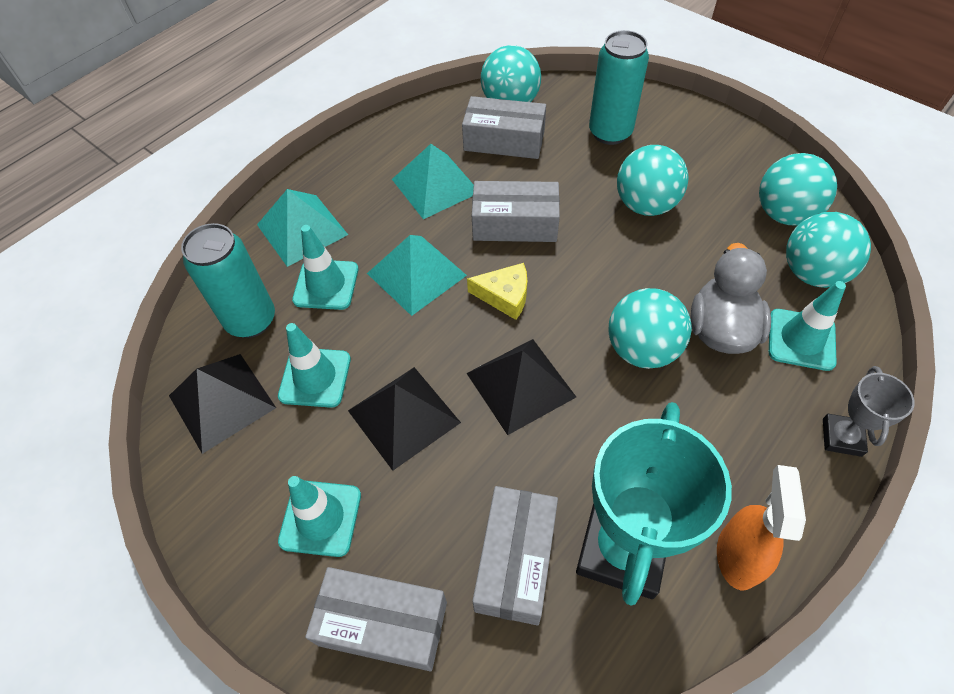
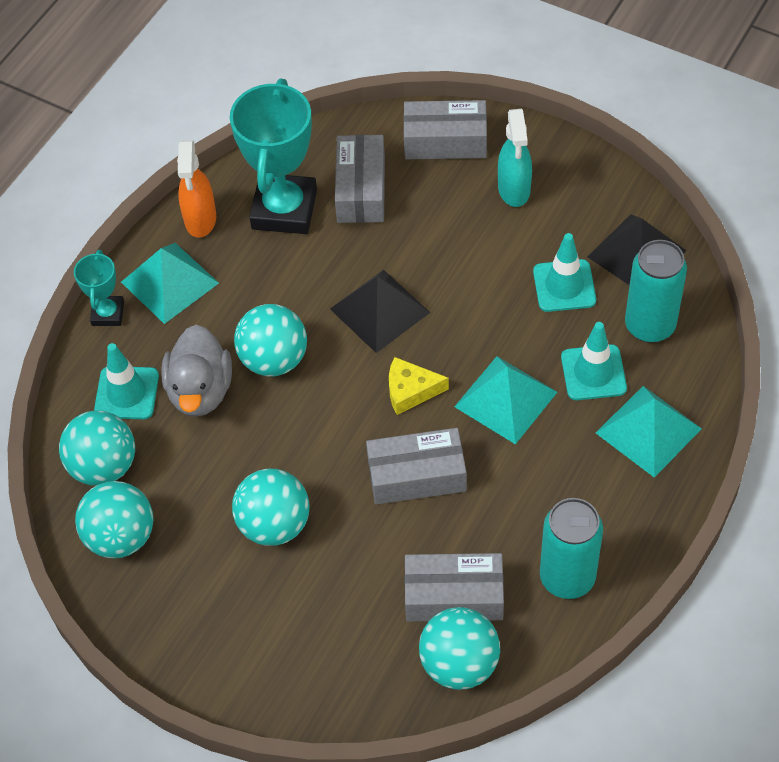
camera: 170 degrees right, 0 degrees up
(320, 518) = (514, 190): turquoise traffic cone -> turquoise spray bottle
(404, 416) = (474, 268): black pyramid -> none
(435, 185) = (520, 513): turquoise pyramid -> turquoise pyramid (169, 282)
(610, 133) = (322, 631): turquoise can -> turquoise can (567, 577)
(841, 437) = (108, 314): grey trophy -> turquoise trophy

